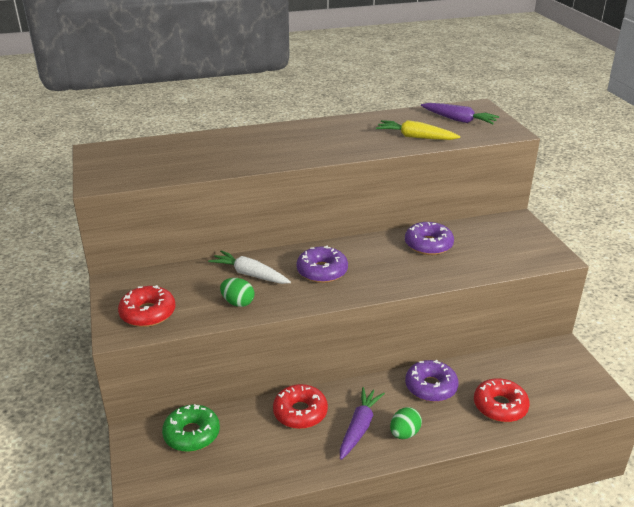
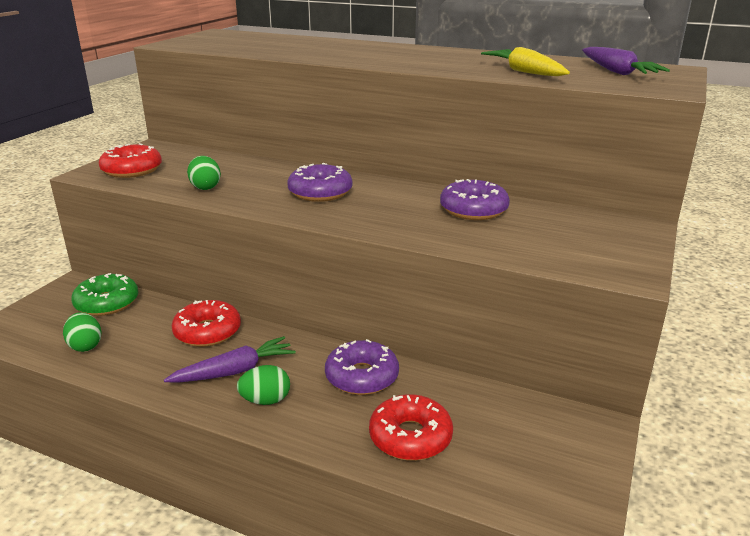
camera: 40 degrees right, 5 degrees down
(235, 472) = (85, 346): none -> green egg
(250, 274) = (255, 174): white carrot -> none

